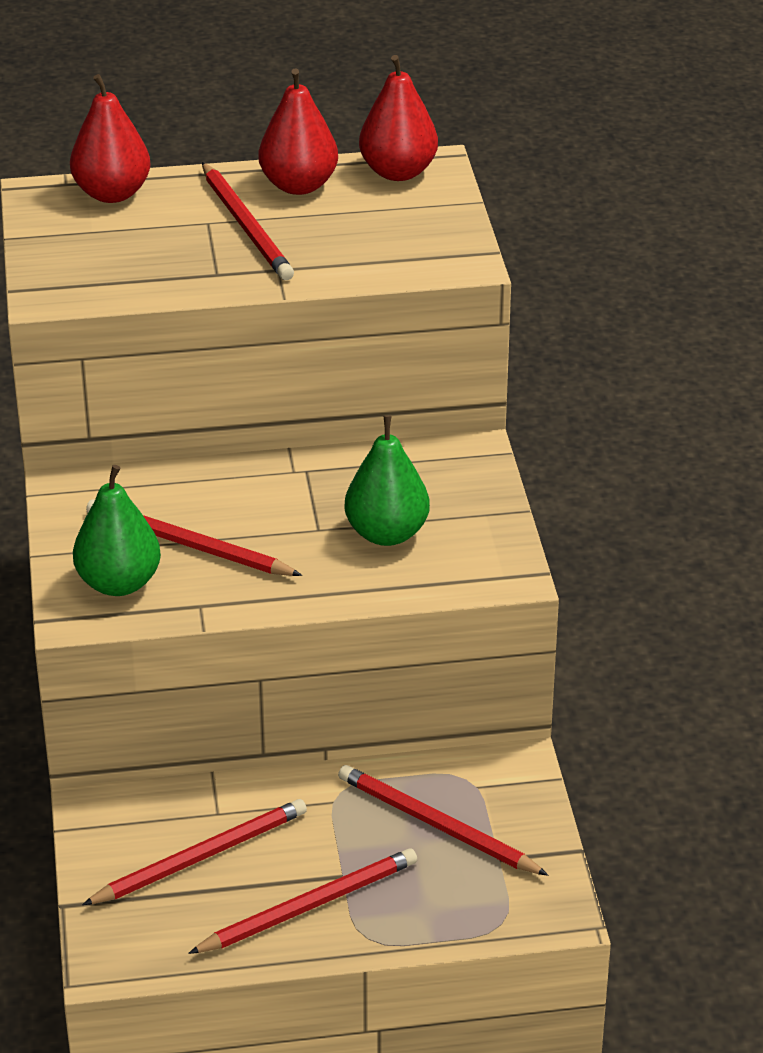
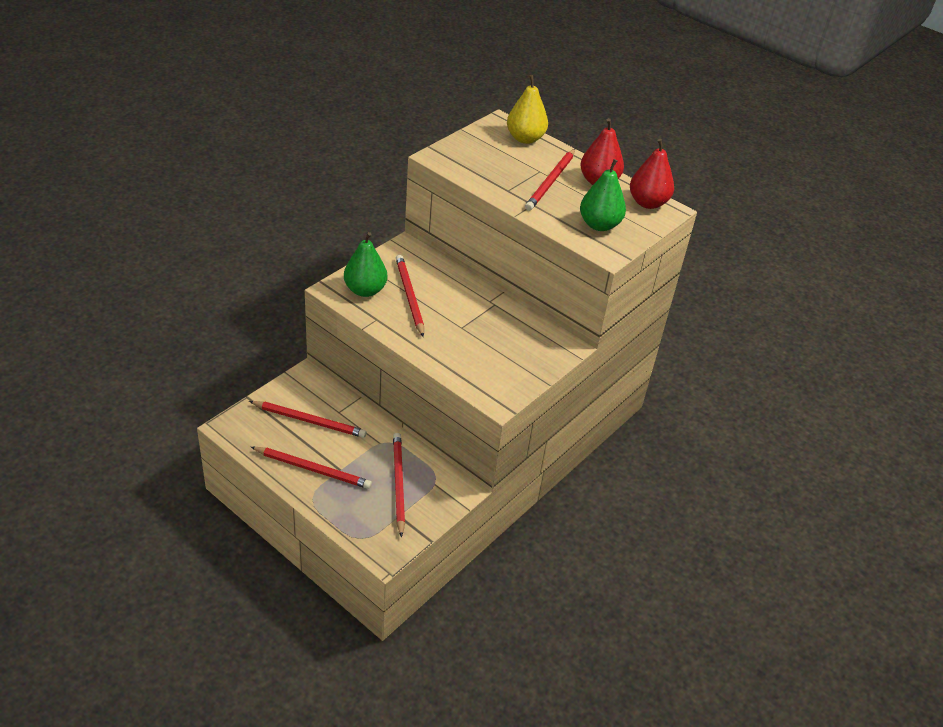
camera: 45 degrees right, 5 degrees up
(112, 193) = (525, 138): red pear -> yellow pear
(387, 533) = (482, 349): green pear -> green pear (599, 225)

